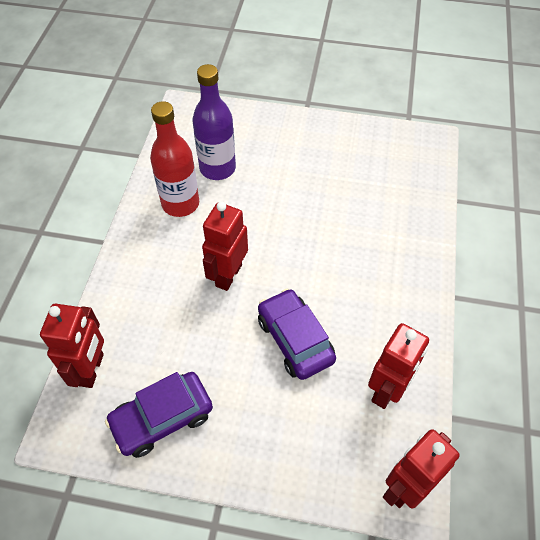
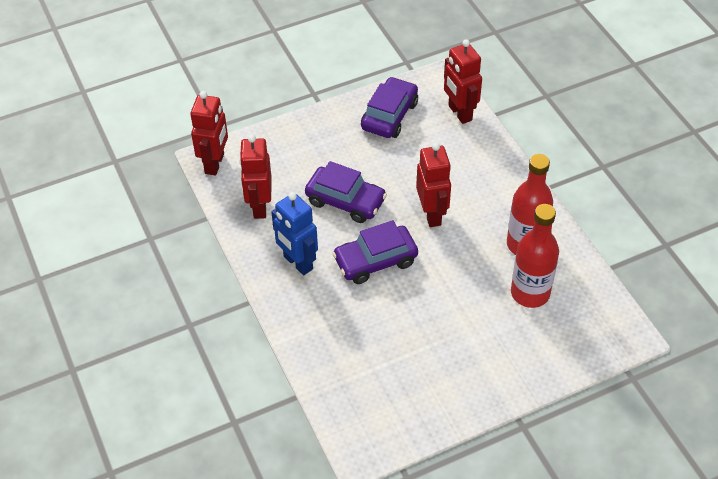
camera: 145 degrees right, 5 degrees down
(217, 168) = (530, 293): purple bottle -> red bottle
(315, 263) = (375, 261): none -> purple car
(387, 303) = (297, 263): none -> blue robot

